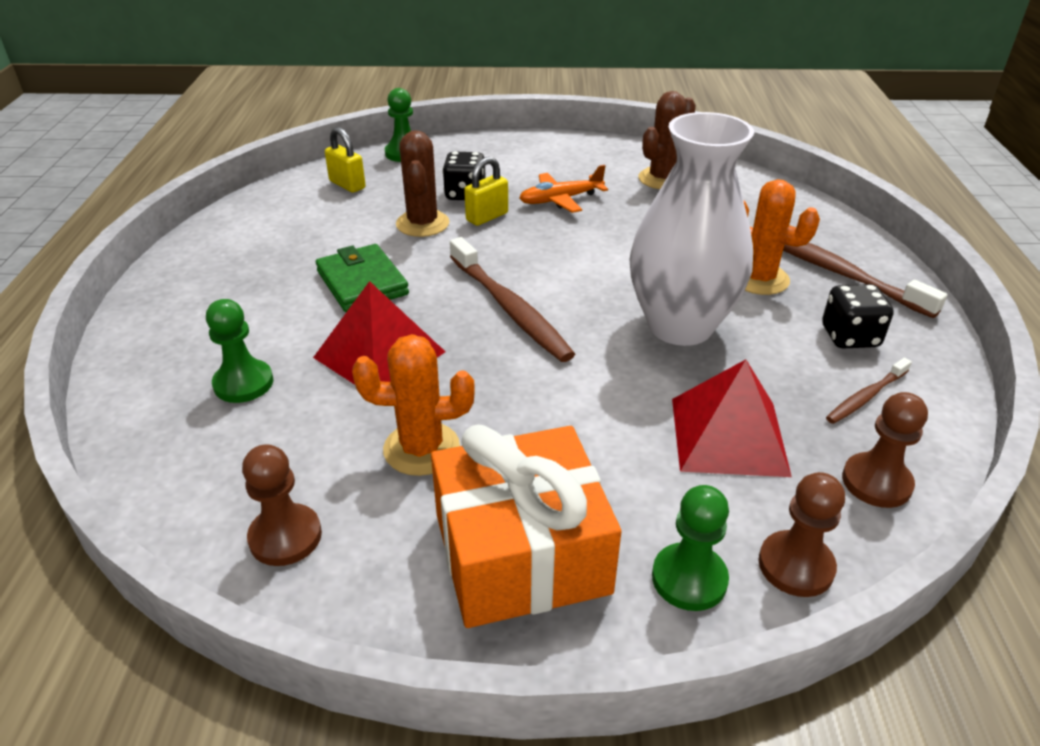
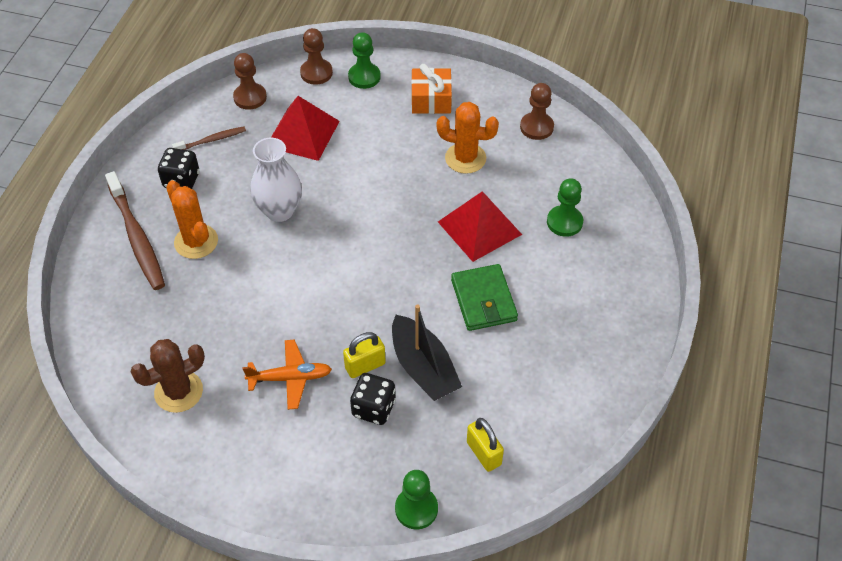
camera: 165 degrees left, 15 degrees up
(422, 224) = (423, 368): brown cactus -> black boat
(510, 309) = (384, 250): brown toothbrush -> none
(521, 553) = (431, 100): orange gift -> orange gift, size x0.58
(680, 326) = (279, 211): white vase -> white vase, size x0.65

